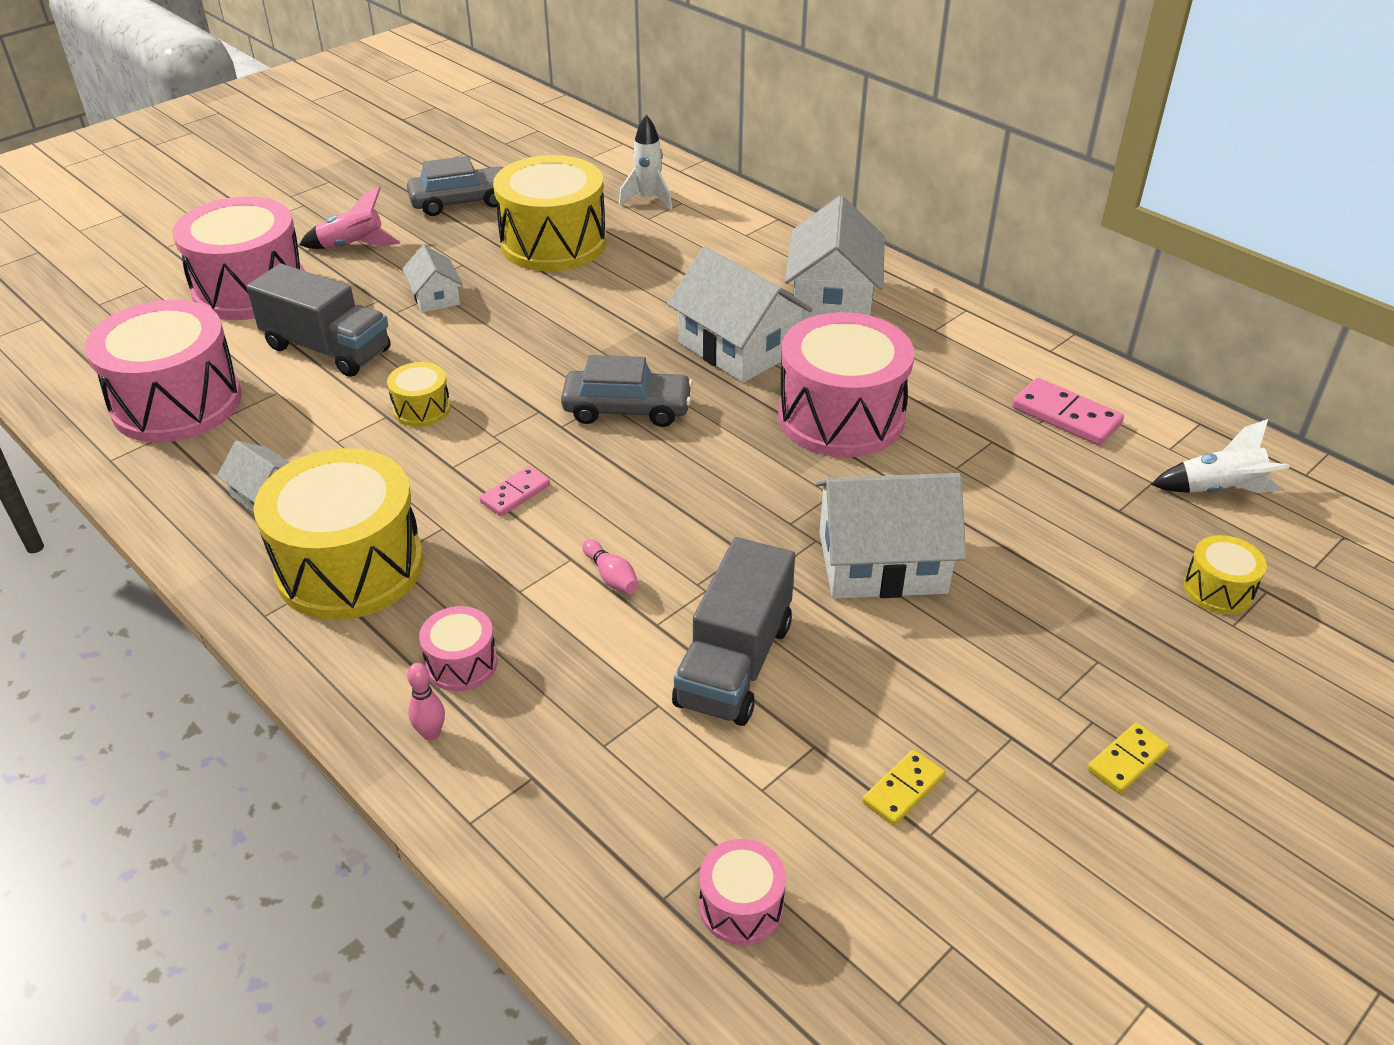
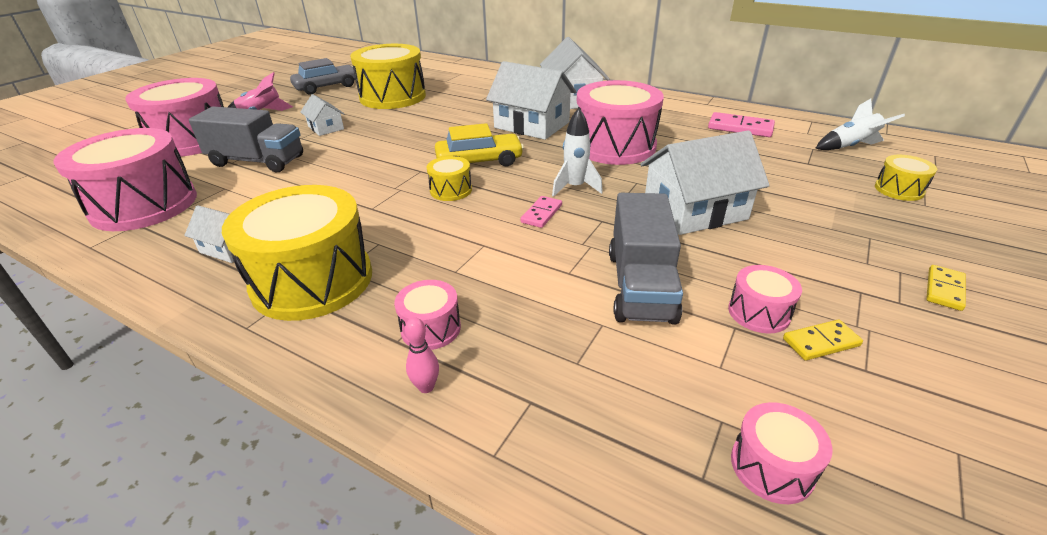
camera: 15 degrees left, 5 degrees down
(422, 409) = (337, 181): yellow drum -> yellow drum (451, 190)
(515, 494) = (424, 215): pink domino -> pink domino (541, 214)
(611, 576) = (519, 250): pink bowling pin -> none
(627, 409) = (479, 161): grey car -> yellow car
(648, 200) = (441, 74): white rocket -> white rocket (575, 187)
(856, 734) = (758, 312): none -> pink drum
(903, 790) = (821, 342): yellow domino -> yellow domino turned 45 degrees clockwise

